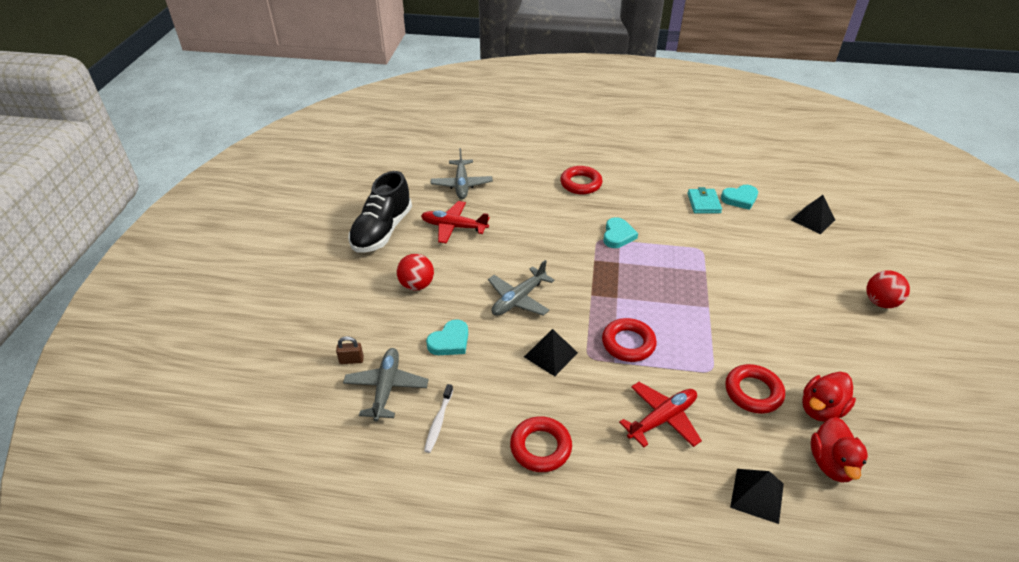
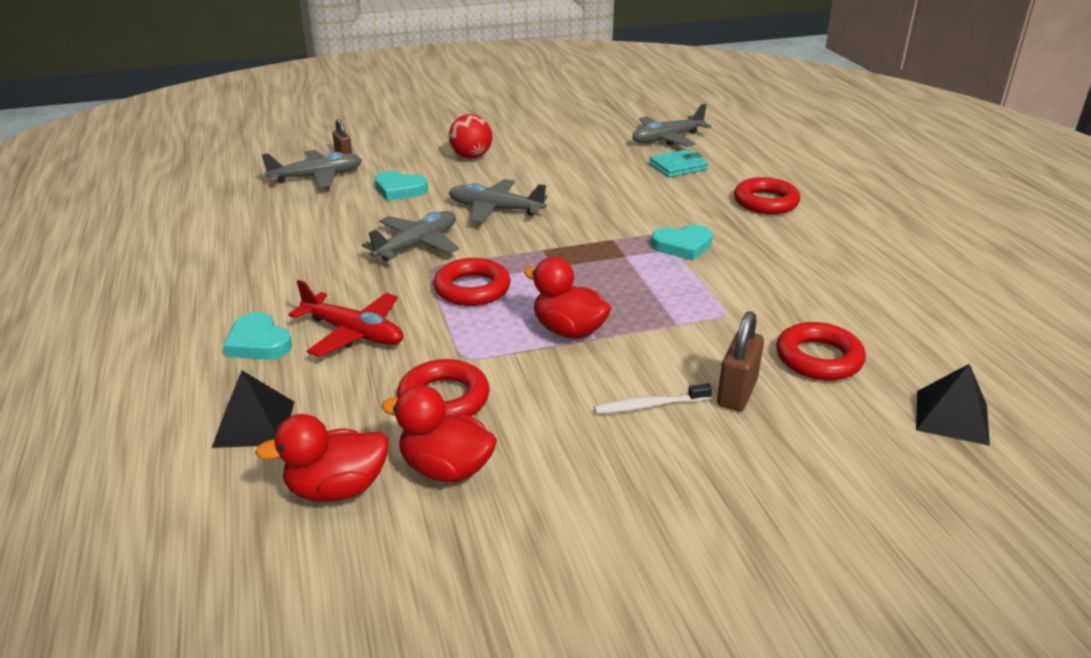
camera: 65 degrees right, 10 degrees down
(382, 231) = (539, 123): black shoe -> none
(438, 422) = (285, 209): white toothbrush -> white toothbrush (649, 405)
(453, 227) = (585, 152): red plane -> none
(540, 447) = (274, 266): red ring -> red ring (818, 358)
(550, 354) = (417, 245): black pyramid -> grey plane
(696, 316) = (568, 331): none -> red duck
(703, 203) = (848, 299): turquoise wallet -> turquoise wallet (678, 167)
(740, 199) = (908, 331): turquoise heart -> turquoise heart (258, 343)
(777, 275) = (737, 393): none -> brown padlock
(880, 302) = (782, 524): red ball -> none

